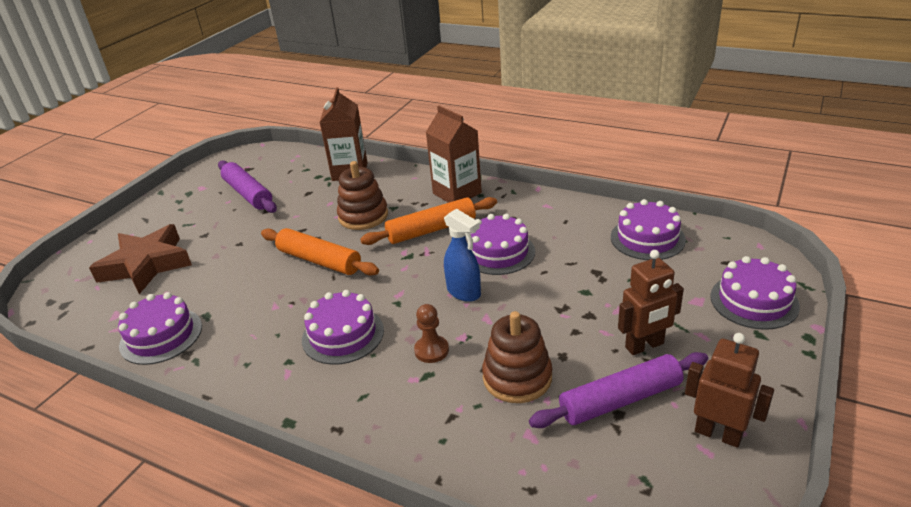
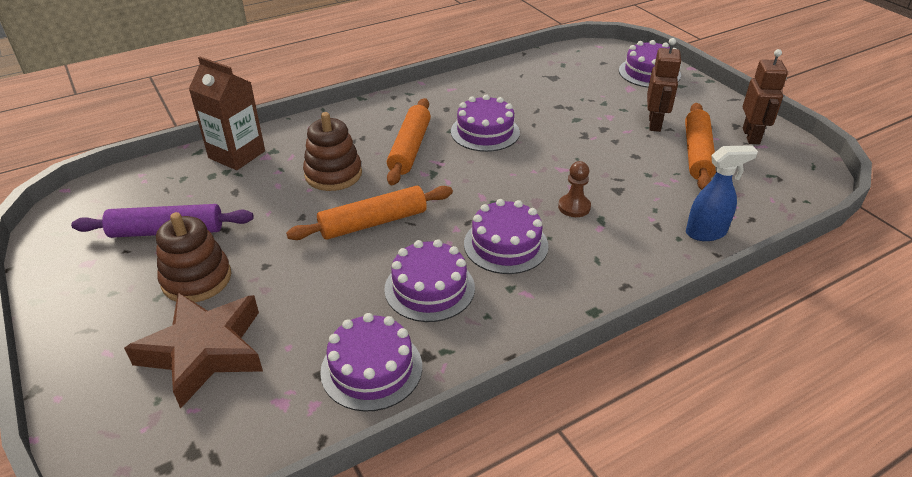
camera: 60 degrees left, 5 degrees up
(457, 193) = (371, 116): brown carton -> none
(464, 292) = (518, 166): blue spray bottle -> blue spray bottle (706, 233)
(517, 377) = (641, 182): brown stacking toy -> brown stacking toy (196, 279)
(620, 400) = (697, 154): purple rolling pin -> orange rolling pin
(647, 238) = (545, 73): purple cake -> purple cake (429, 288)
(718, 434) = (751, 136): brown robot -> brown robot turned 120 degrees clockwise

